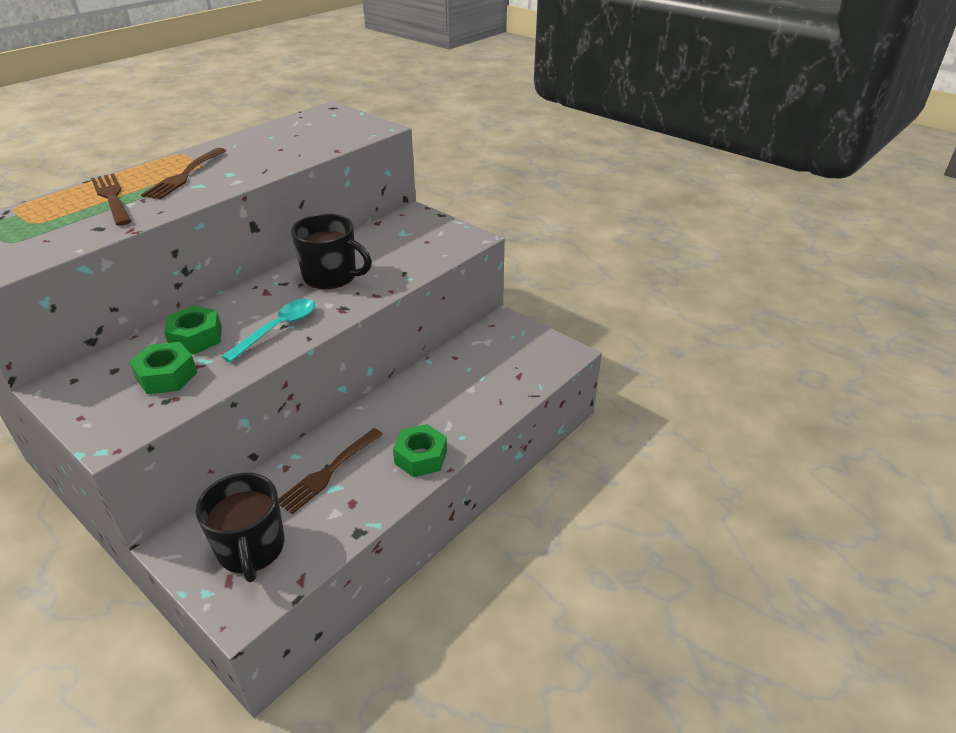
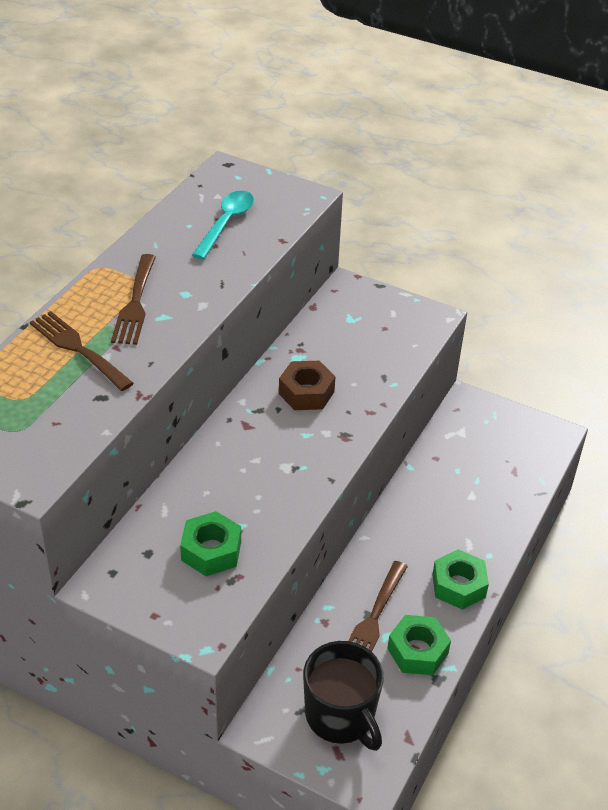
camera: 15 degrees left, 5 degrees up
(196, 338) = (209, 498): green nut -> green nut (417, 651)
(278, 329) = (292, 472): turquoise spoon -> turquoise spoon (226, 223)
(331, 276) = (306, 393): black mug -> brown nut

